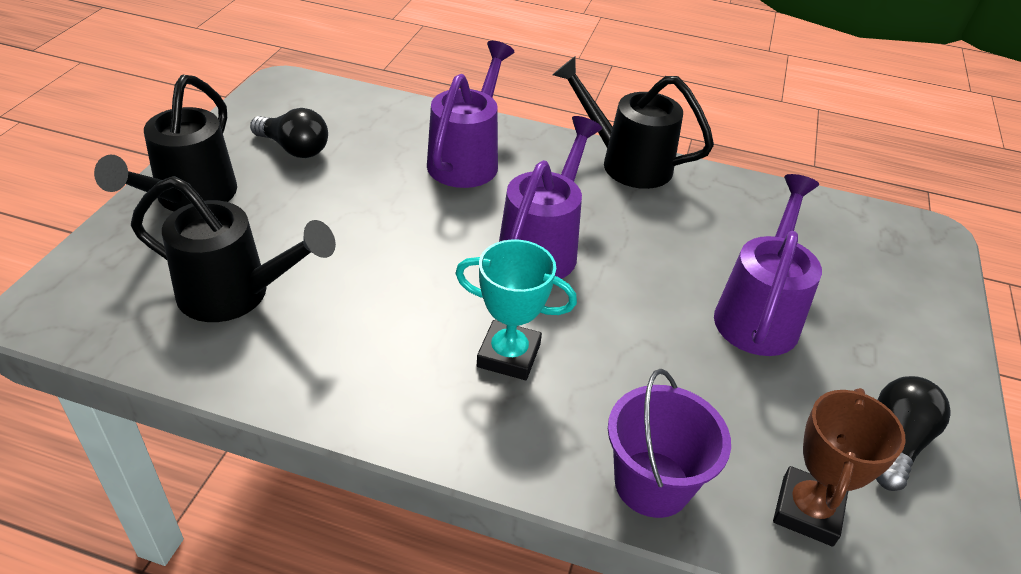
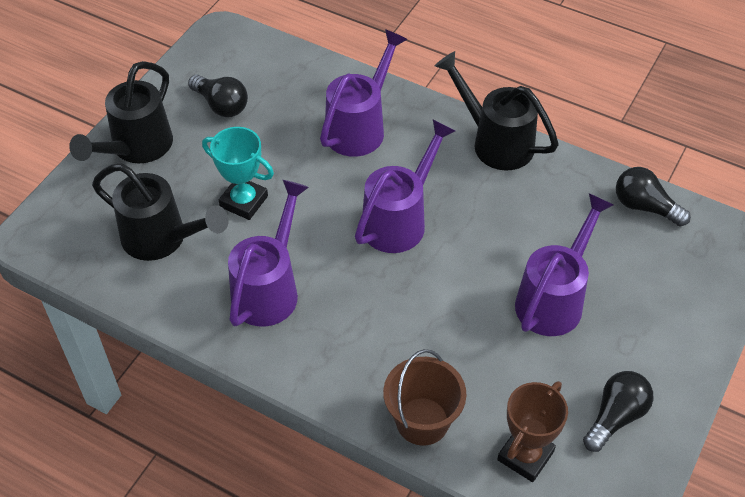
camera: 15 degrees right, 10 degrees up
(395, 339) = (269, 289): none -> purple watering can
(508, 355) = (348, 312): turquoise trophy -> turquoise trophy (244, 201)
(652, 483) = (422, 421): purple bucket -> brown bucket
(814, 211) = (644, 207): none -> black light bulb

